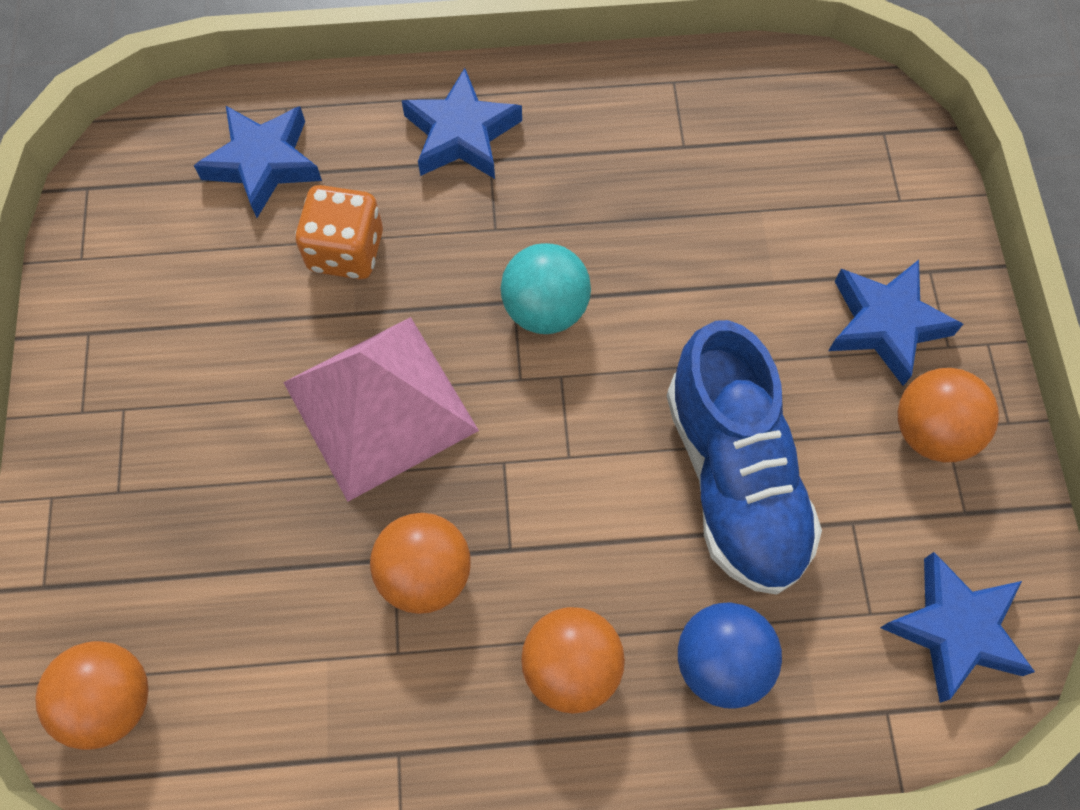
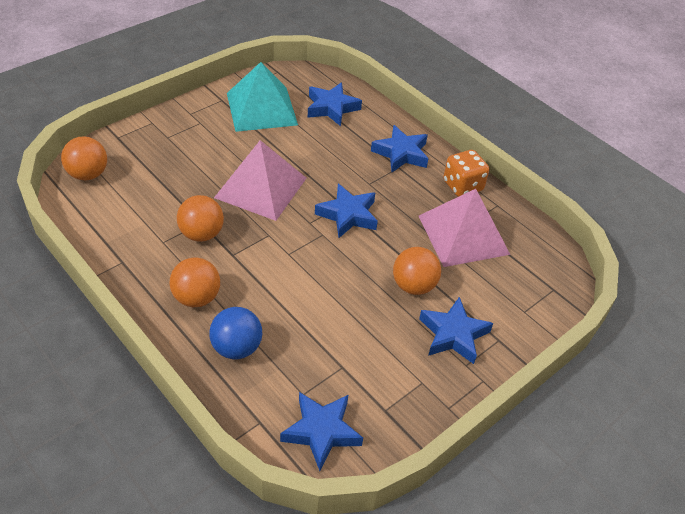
camera: 50 degrees right, 20 degrees down
(171, 279) = (261, 109): none -> turquoise pyramid
(346, 251) = (317, 147): orange dice -> orange dice (462, 186)
(545, 309) = (348, 215): turquoise ball -> blue star
(702, 172) = (463, 234): none -> pink pyramid
(734, 478) = (326, 313): blue shoe -> none
(931, 431) = (415, 377): orange ball -> orange ball (413, 286)

